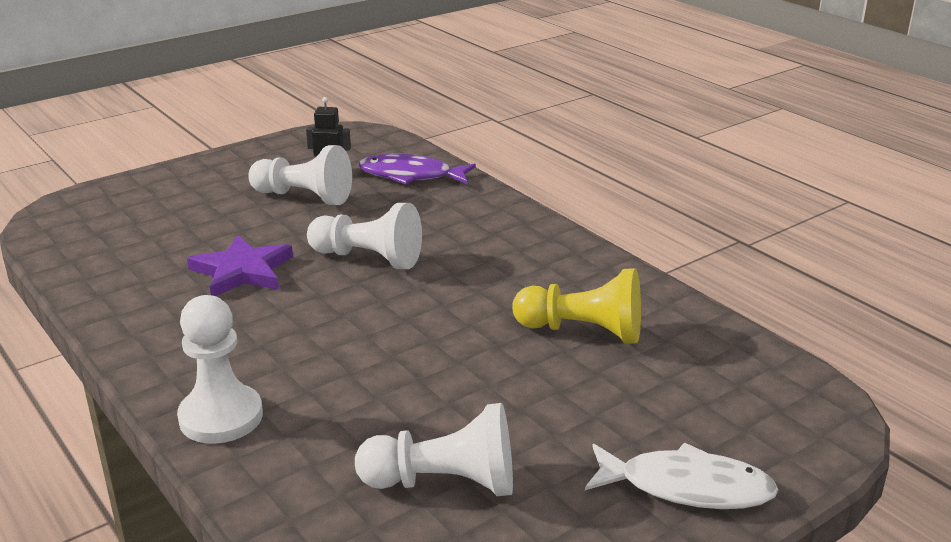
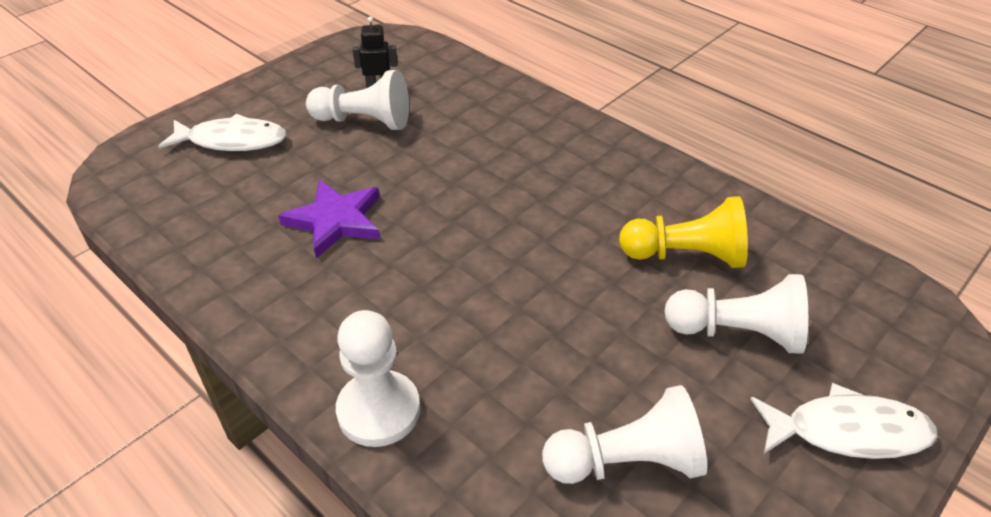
camera: 10 degrees left, 15 degrees up
(170, 202) = (232, 141): none -> white fish
(368, 258) = (453, 190): white pawn -> white pawn (737, 333)
(411, 175) = (458, 85): purple fish -> none

